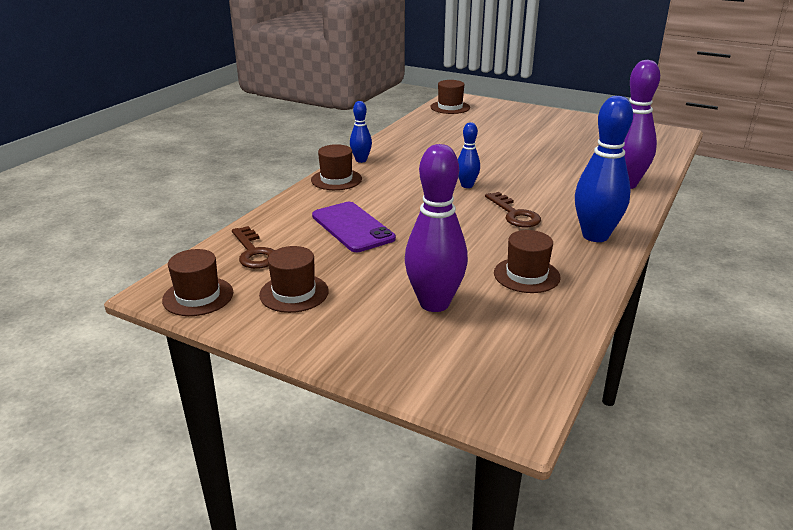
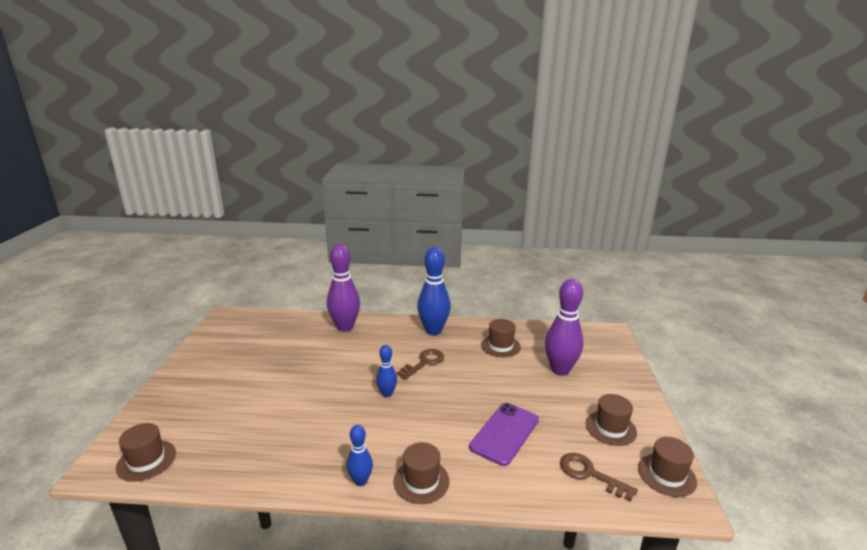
camera: 115 degrees left, 5 degrees down
(254, 252) = (590, 474): brown key -> brown key turned 90 degrees counterclockwise

